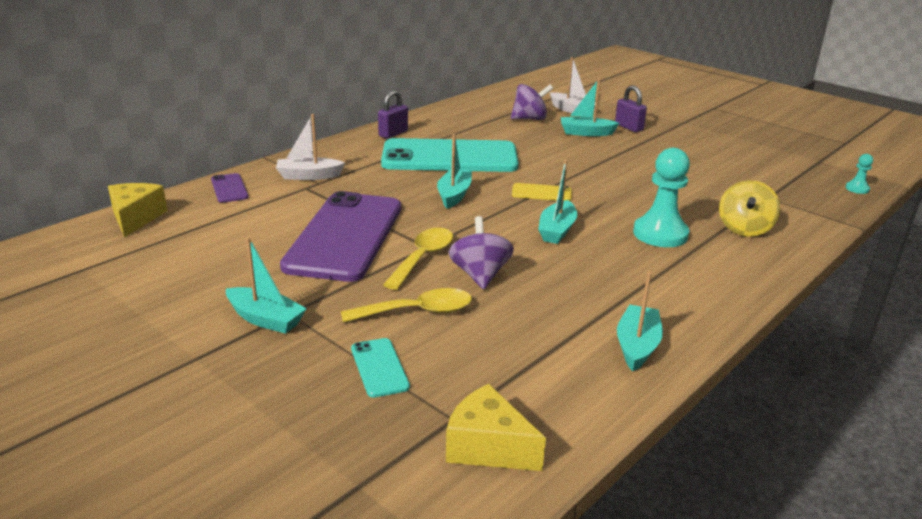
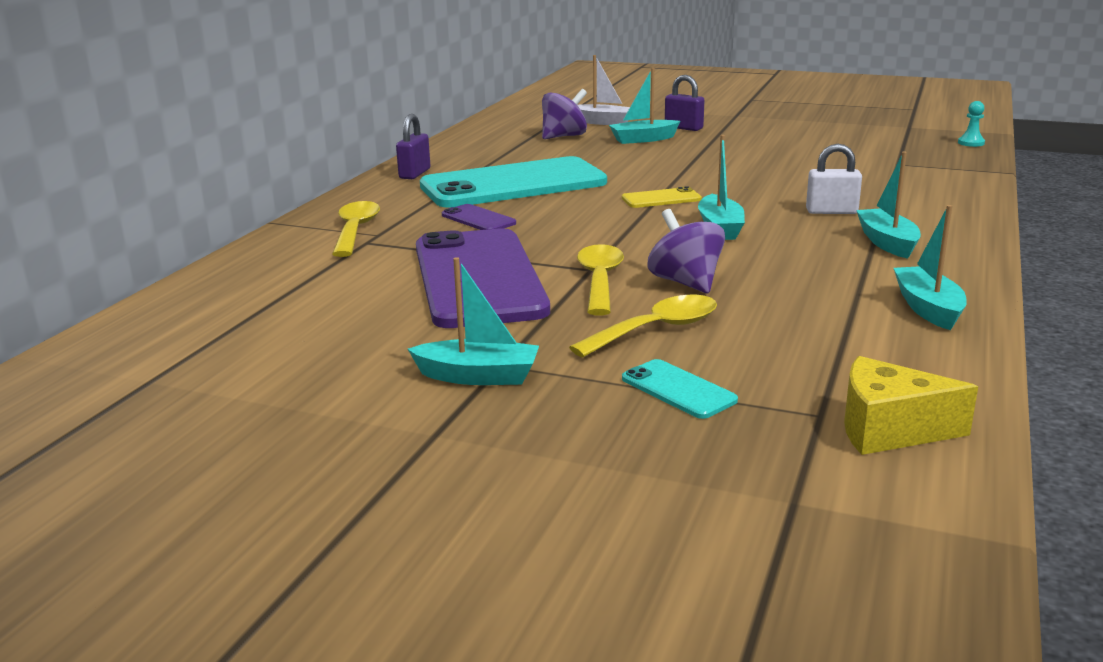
camera: 20 degrees left, 5 degrees down
(136, 218) = (162, 313): yellow cheese -> none
(229, 188) = (261, 260): purple phone -> purple phone (478, 219)
(308, 176) = (356, 230): white boat -> yellow spoon
(454, 195) = (563, 217): turquoise boat -> turquoise boat (887, 243)
(660, 234) = (831, 211): turquoise pawn -> white padlock
(744, 229) = (908, 192): yellow spinning top -> none

